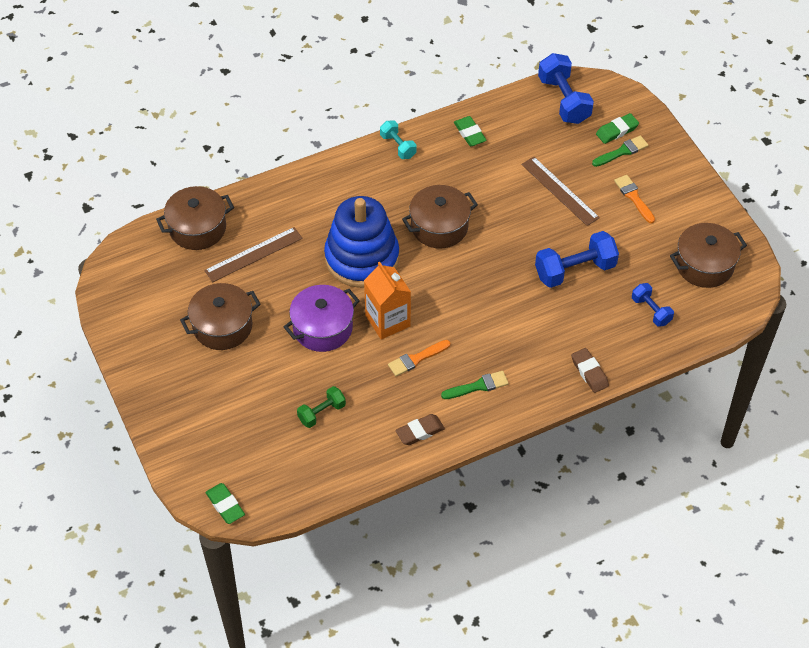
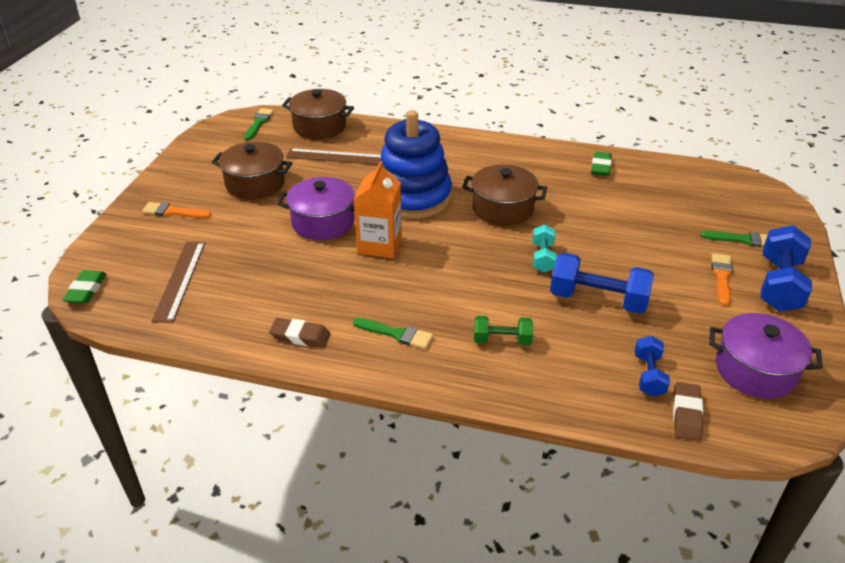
camera: 40 degrees right, 15 degrees down
(137, 258) = (258, 123): none -> green brush
(321, 413) = (243, 274): green dumbbell -> green dumbbell (502, 340)
(398, 146) = (529, 149): turquoise dumbbell -> turquoise dumbbell (543, 258)
(416, 359) = (368, 283): orange brush -> orange brush (173, 212)
(560, 191) = (646, 237): brown ruler -> brown ruler (180, 280)
(564, 100) = (716, 183): blue dumbbell -> blue dumbbell (779, 284)
(589, 372) = (520, 389): brown eraser -> brown eraser (686, 414)
(617, 131) = (751, 224): green eraser -> none
(704, 265) = (755, 370): brown pot -> purple pot

